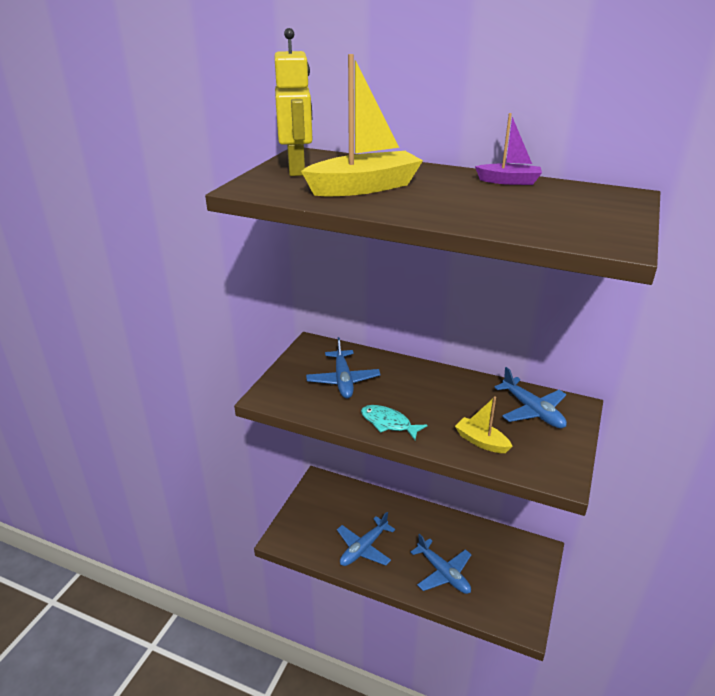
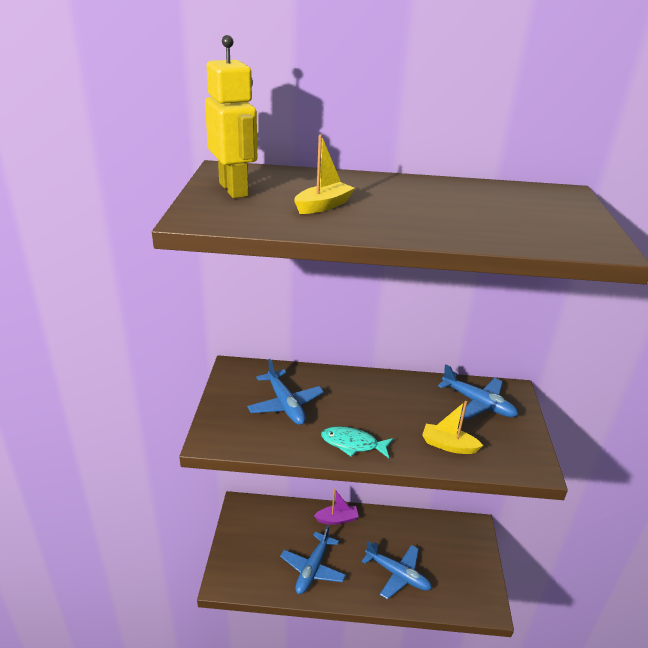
camera: 20 degrees left, 0 degrees up
(364, 187) = (323, 206): yellow boat -> yellow boat, size x0.55
(509, 181) = (455, 186): purple boat -> purple boat (337, 519)

